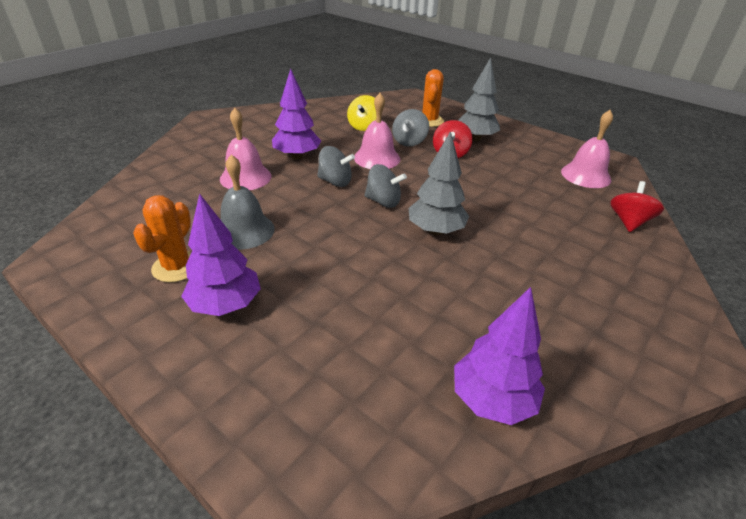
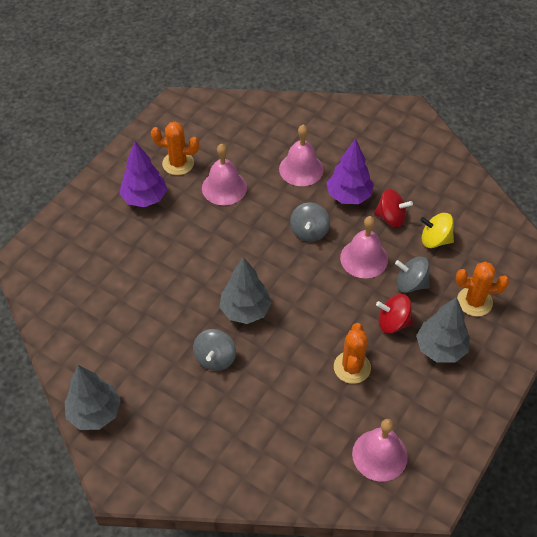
camera: 85 degrees right, 15 degrees up
(244, 231) = (224, 187): grey bell -> pink bell
(383, 201) = (283, 270): grey spinning top -> grey spinning top (215, 358)
(492, 400) = (77, 341): purple tree -> none
(500, 177) = (352, 367): none -> orange cactus
(615, 379) = (94, 413): none -> grey tree
(628, 222) = (289, 475): red spinning top -> red spinning top (391, 218)

